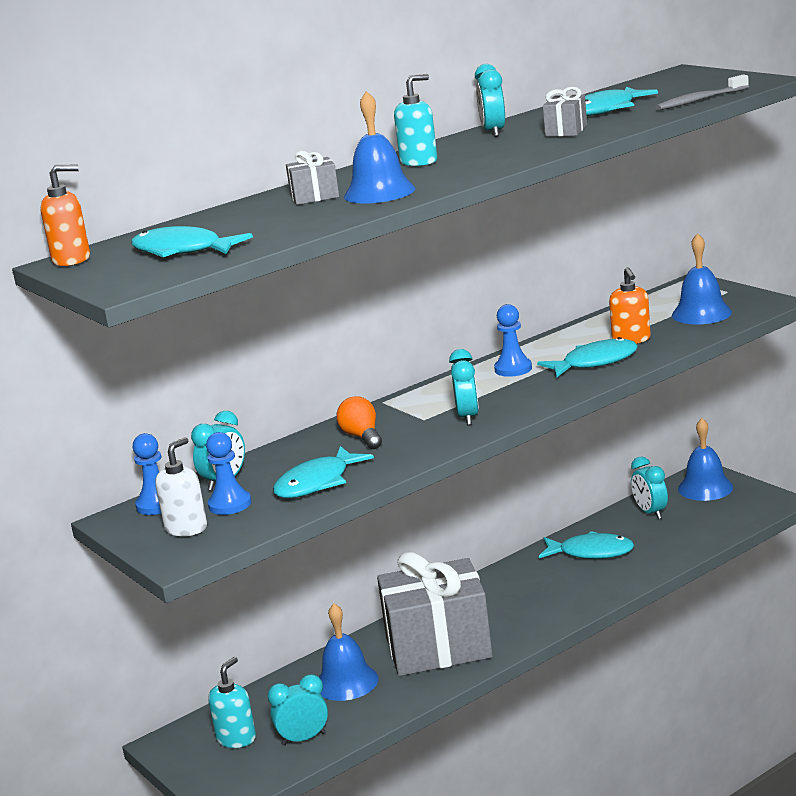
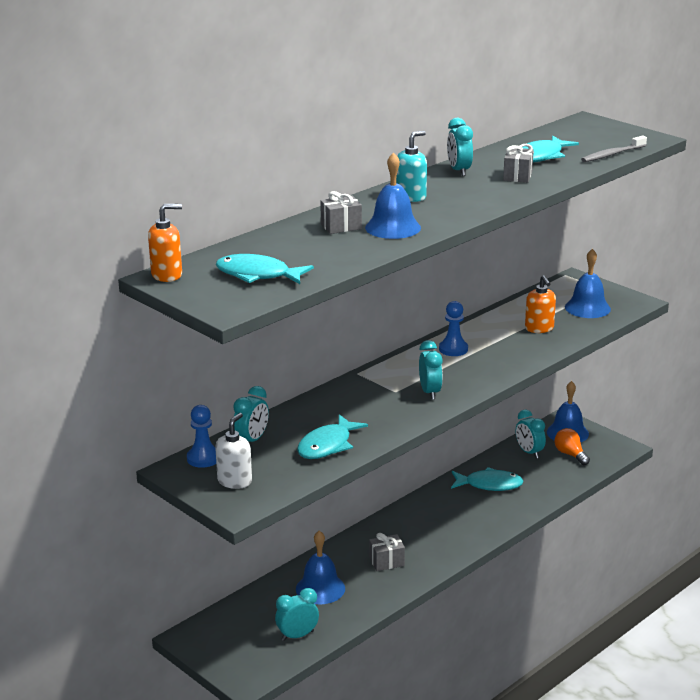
camera: 10 degrees left, 5 degrees up
(230, 504) = (263, 461): blue pawn -> none
(236, 738) = (244, 634): turquoise soap dispenser -> none
(362, 437) = (351, 405): orange light bulb -> orange light bulb (570, 454)
(438, 648) = (386, 562): grey gift -> grey gift, size x0.41
(595, 362) = (516, 348): turquoise fish -> none

